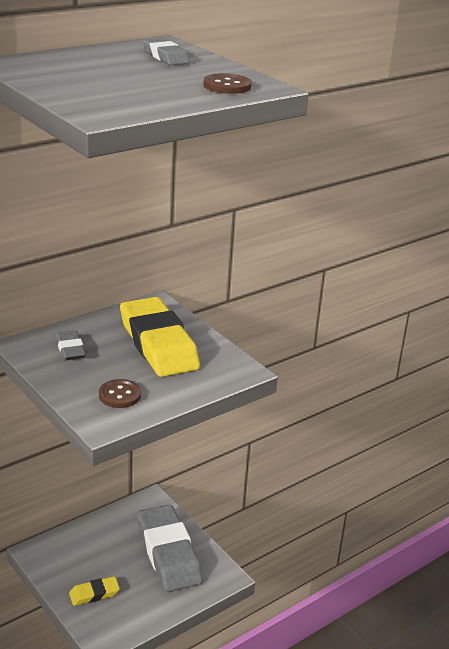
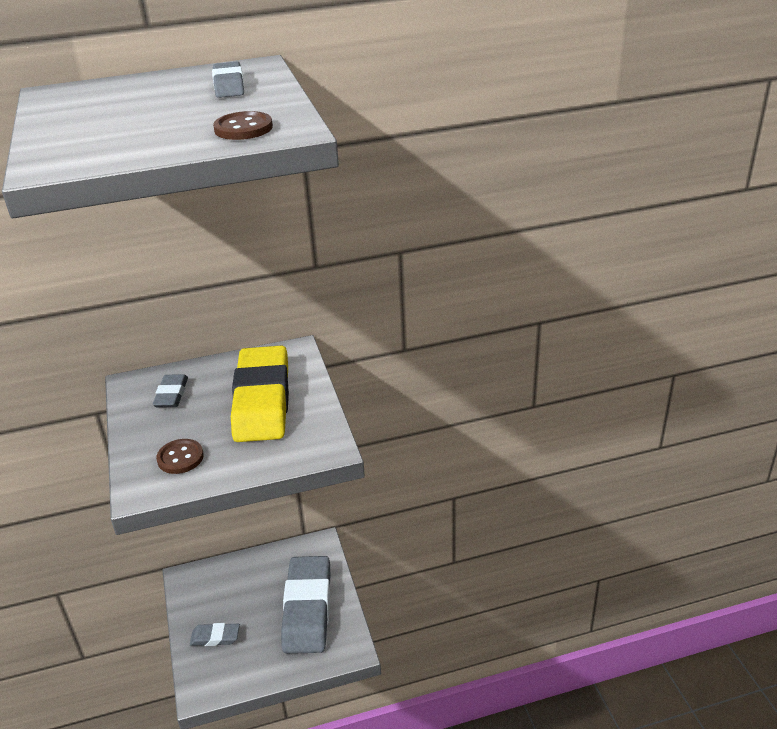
camera: 25 degrees right, 5 degrees up
(94, 594) = (215, 637): yellow eraser -> grey eraser

